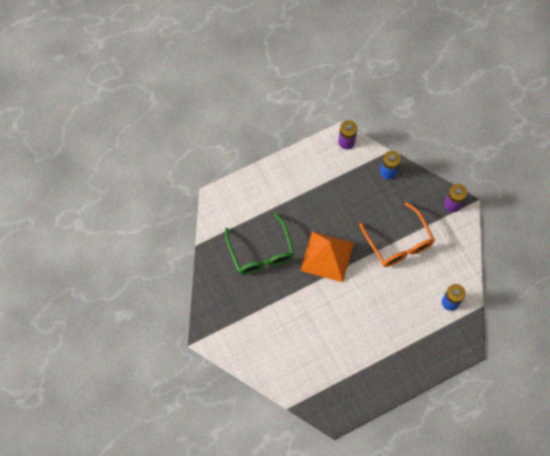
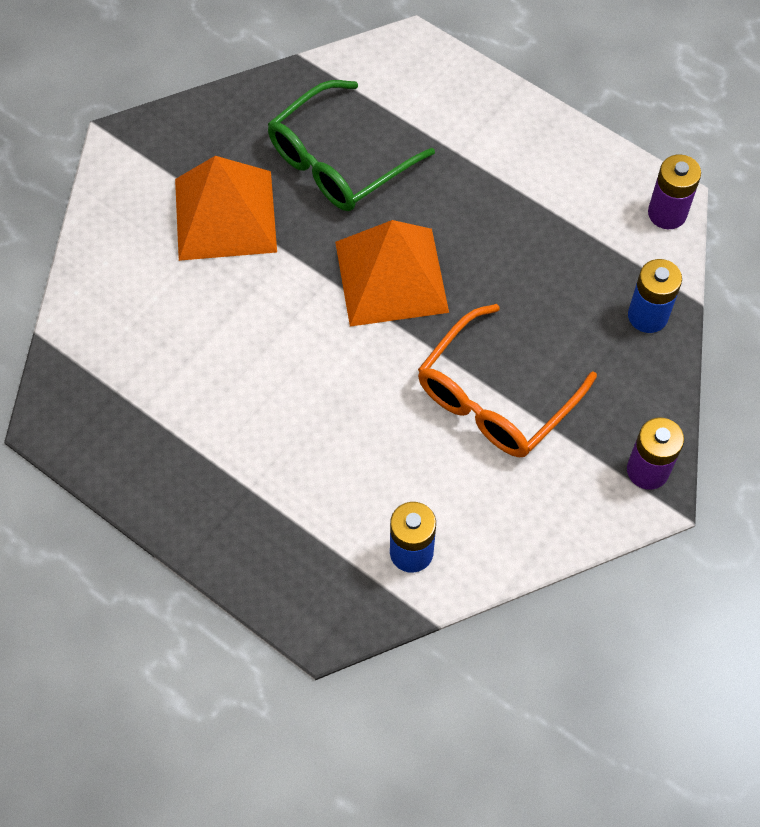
camera: 65 degrees right, 5 degrees down
(266, 308) = (225, 215): none -> orange pyramid

